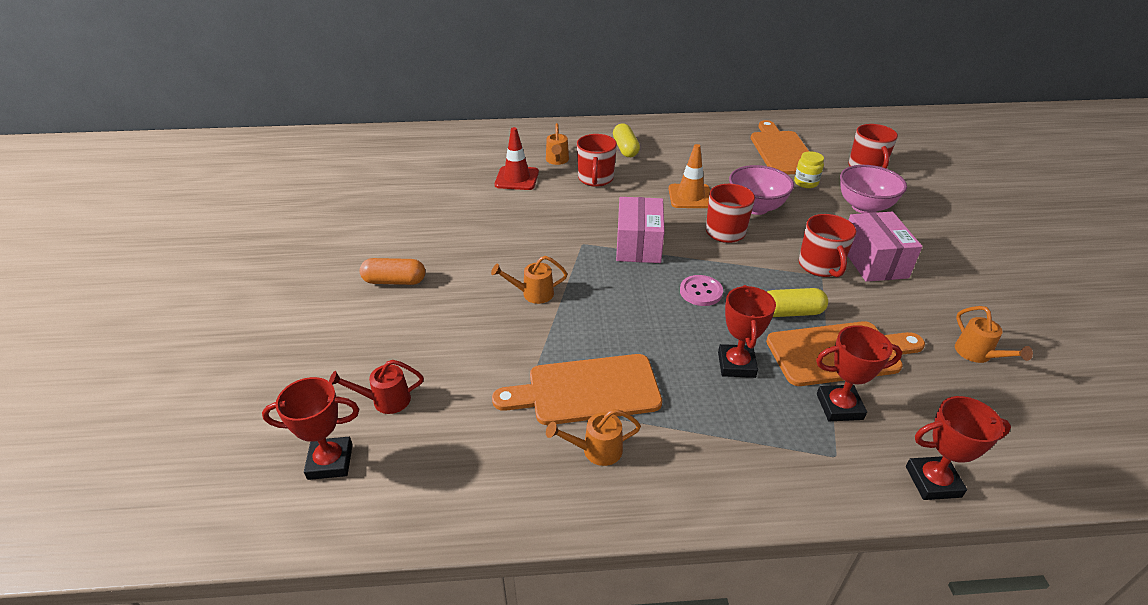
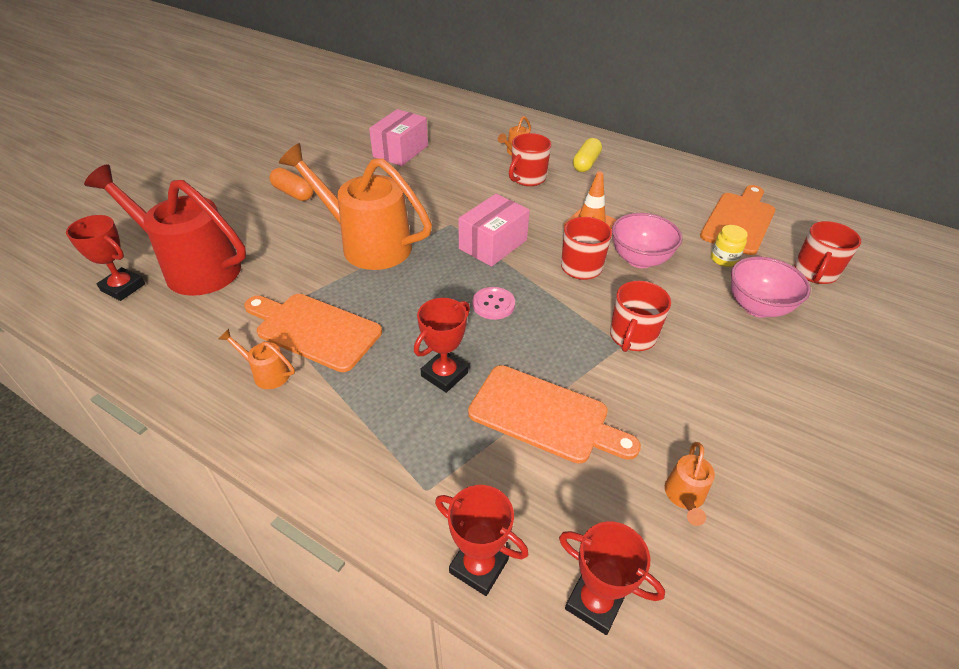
camera: 35 degrees right, 5 degrees up
(385, 400) = (193, 267): red watering can -> red watering can, size x2.45
(517, 178) = (466, 154): red traffic cone -> none
(533, 294) = (367, 244): orange watering can -> orange watering can, size x2.45
(790, 312) = (547, 360): yellow capsule -> none
(839, 407) = (483, 456): red trophy -> red trophy (594, 602)
(873, 261) = (694, 359): pink box -> pink box (400, 151)

